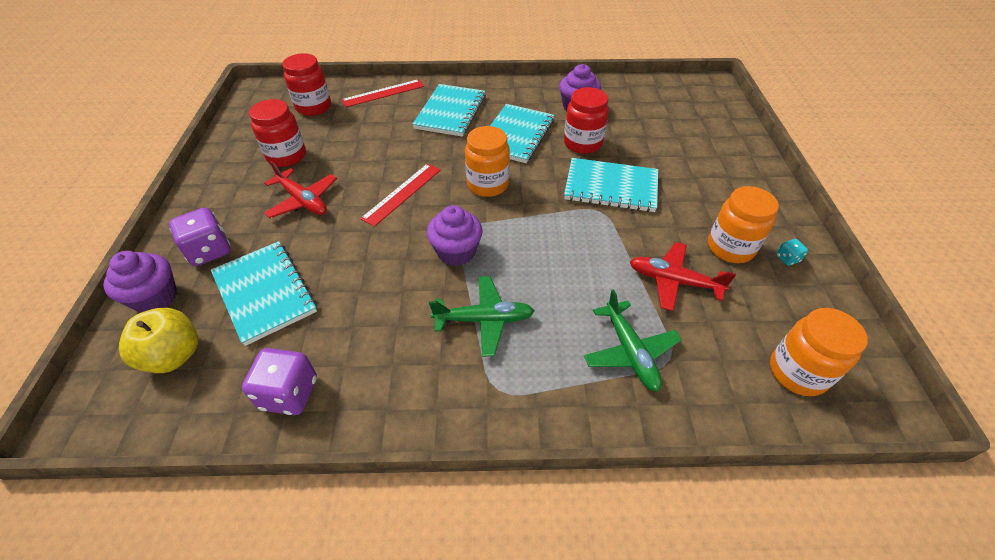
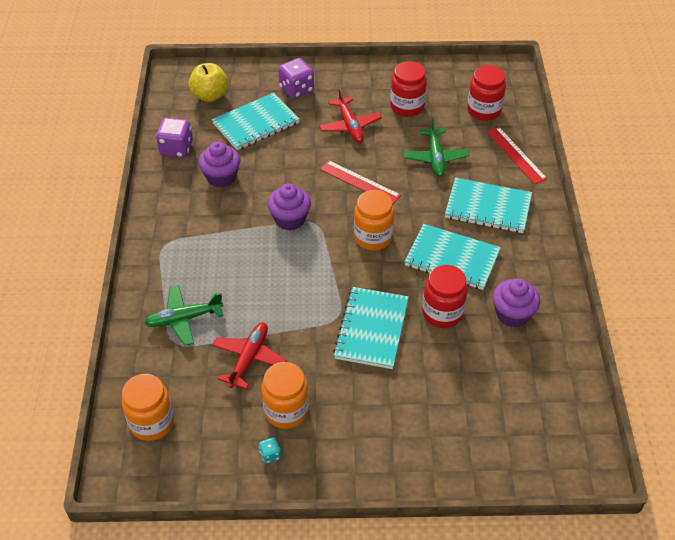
camera: 90 degrees right, 0 degrees up
(155, 297) = (256, 76): purple cupcake -> purple cupcake (221, 177)
(303, 201) = (350, 126): red plane -> red plane turned 60 degrees counterclockwise
(485, 320) = (221, 237): green plane -> green plane (435, 158)

